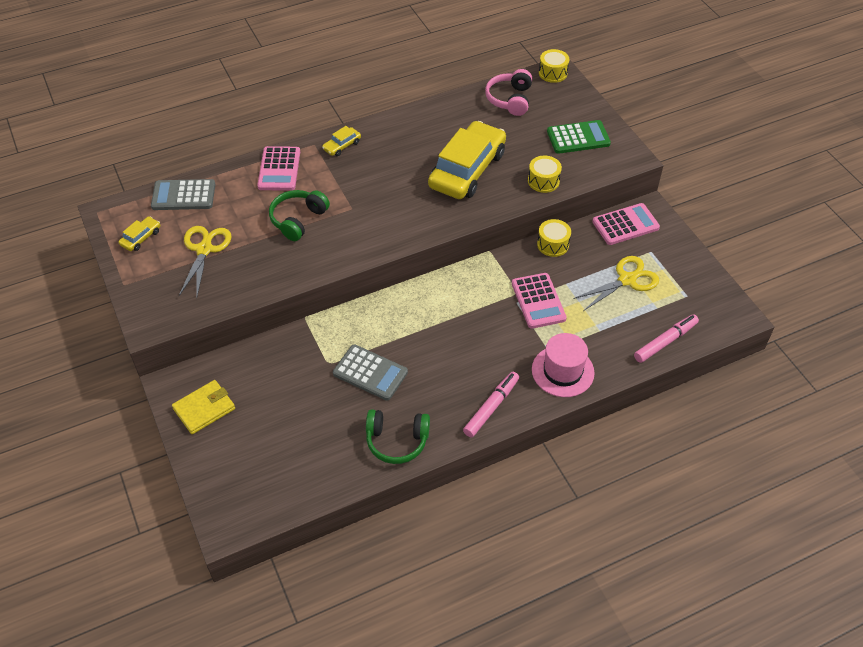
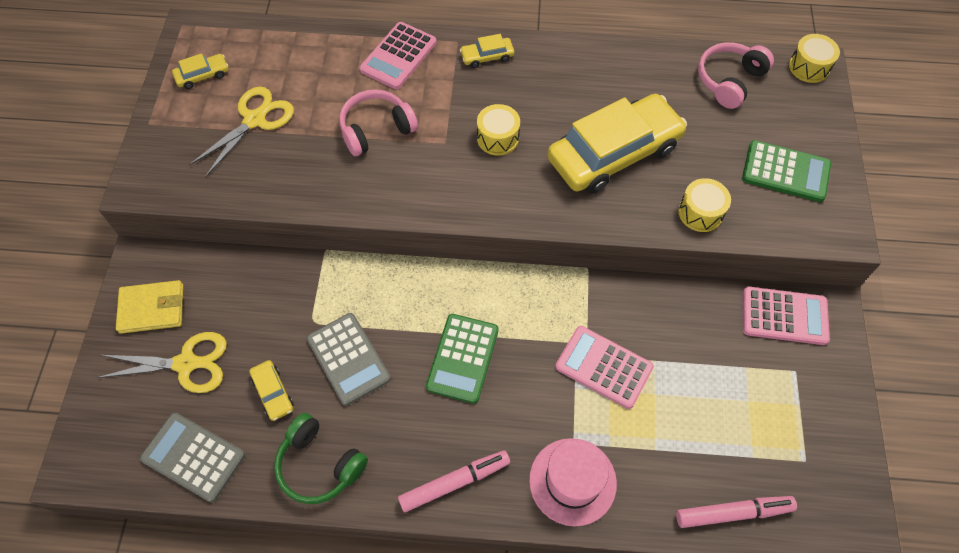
camera: 30 degrees right, 10 degrees up
(183, 195) = (278, 44): grey calculator -> grey calculator (193, 457)
(298, 220) = (376, 130): green headphones -> pink headphones
(333, 416) = (273, 393): none -> yellow car
(446, 337) = (462, 358): none -> green calculator
(538, 301) = (603, 367): pink calculator -> pink calculator turned 105 degrees clockwise
(553, 244) = (671, 298): yellow drum -> yellow drum (498, 138)
(627, 280) = (737, 396): yellow scissors -> yellow scissors (186, 363)

